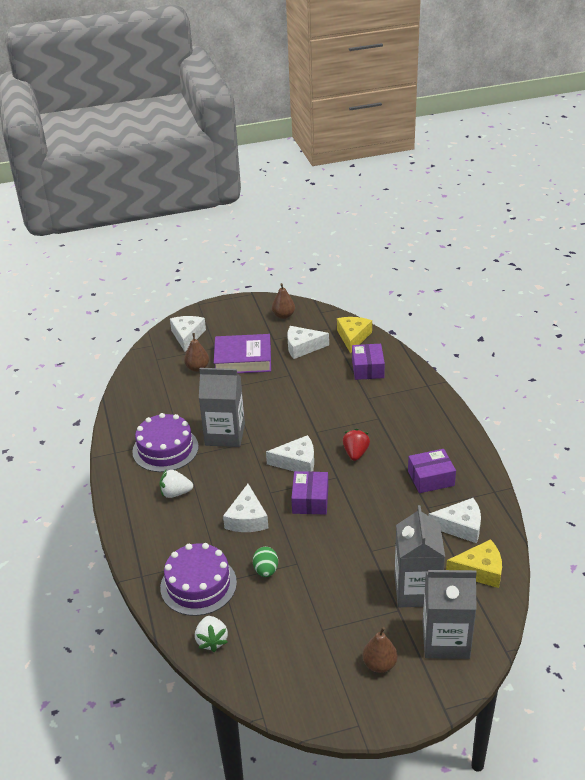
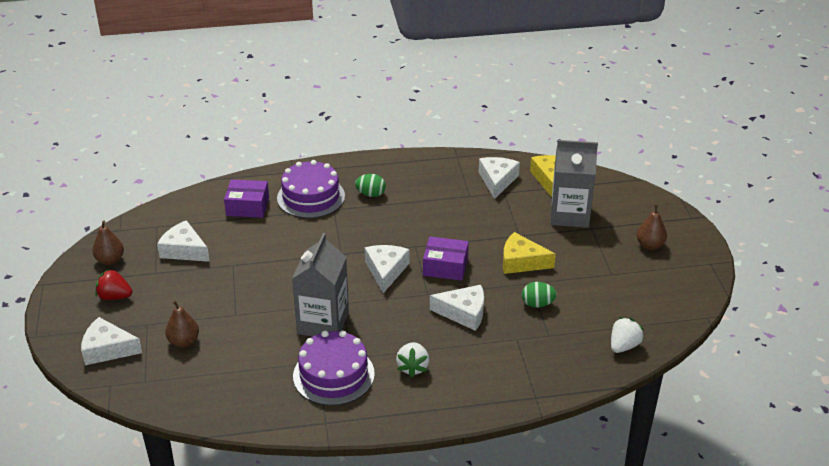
camera: 85 degrees left, 0 degrees up
(198, 585) = (552, 353): purple cake -> purple cake (311, 197)
(212, 640) = (623, 346): white strawberry -> white strawberry turned 45 degrees counterclockwise
(243, 359) = (184, 300): purple book -> none
(302, 347) = (184, 250): white cheese -> white cheese turned 120 degrees clockwise
(353, 337) = (184, 210): yellow cheese -> yellow cheese (521, 262)
(355, 453) = (383, 230): red strawberry -> red strawberry (114, 296)
(408, 438) = (371, 194): none -> green egg
(431, 478) = (431, 188): purple box -> none
(445, 640) = (624, 207): grey carton -> none

